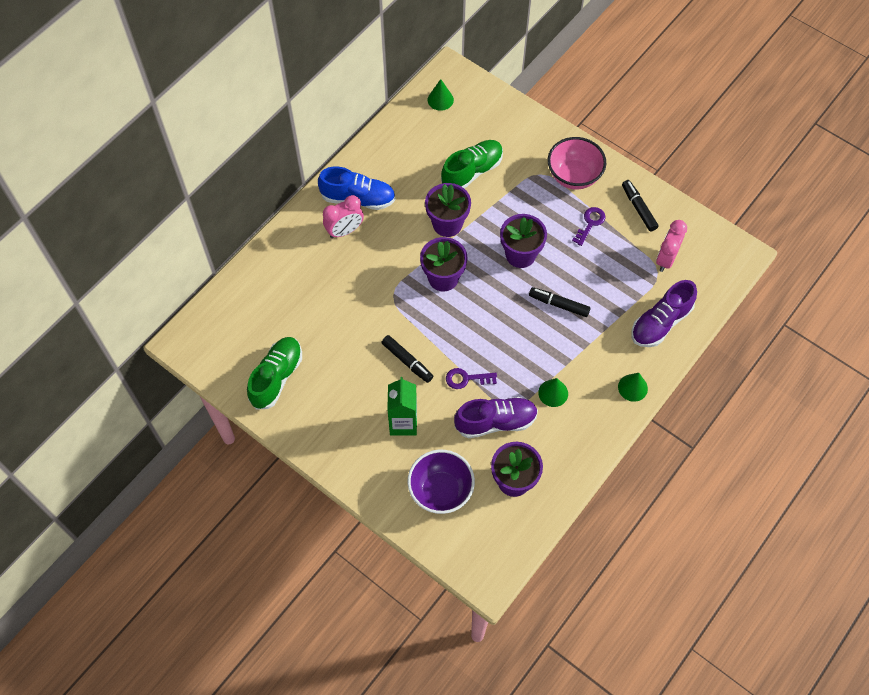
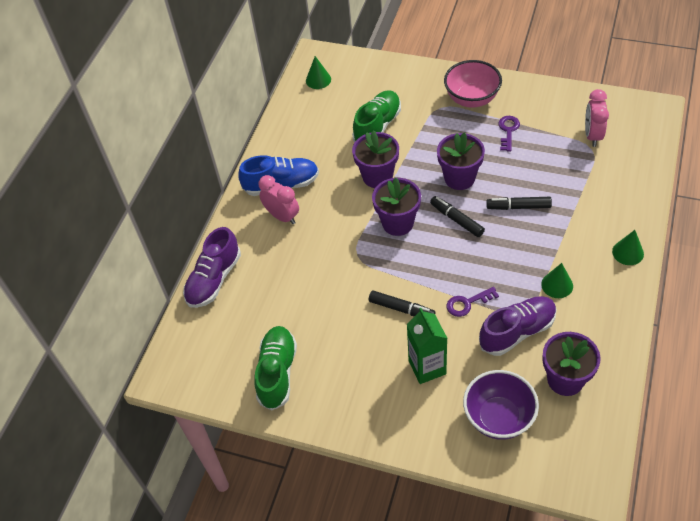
camera: 15 degrees left, 10 degrees down
(345, 231) = (282, 216): pink clock -> pink clock turned 90 degrees counterclockwise
(638, 208) = (544, 104): black marker -> black marker (456, 220)
(660, 323) = (619, 189): purple shoe -> purple shoe (214, 279)

